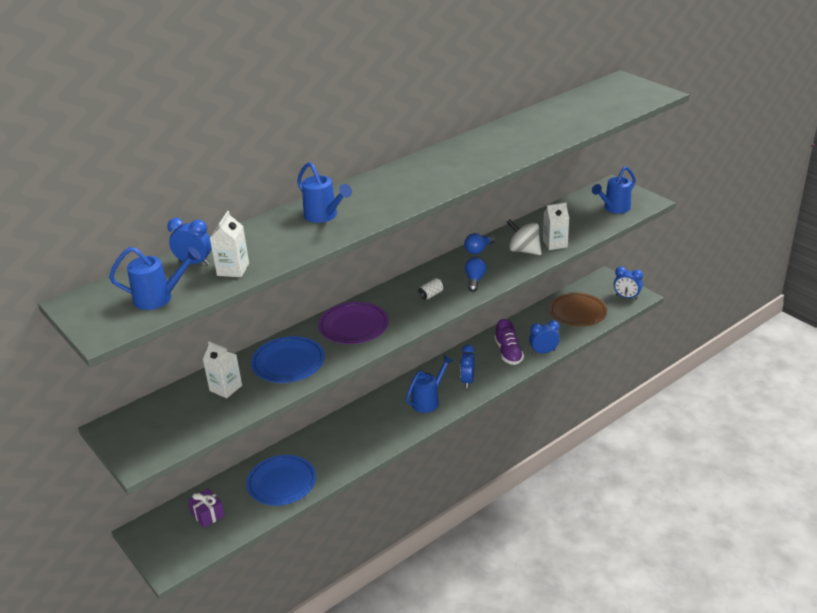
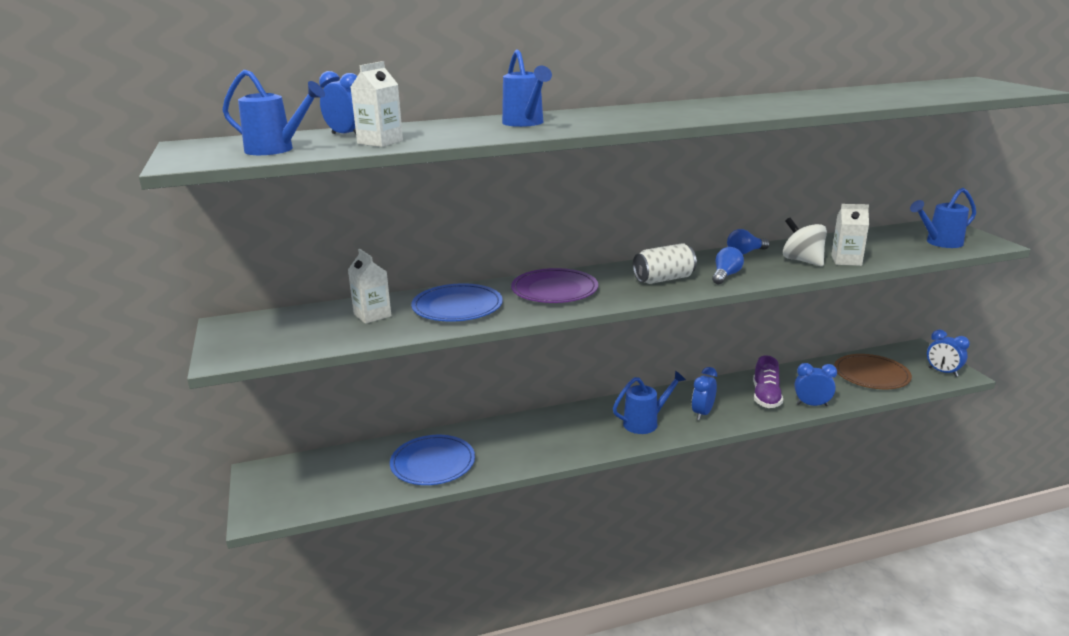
camera: 20 degrees right, 10 degrees down
(207, 514) = (335, 474): purple gift -> none
(431, 295) = (664, 279): white can -> white can, size x1.82

